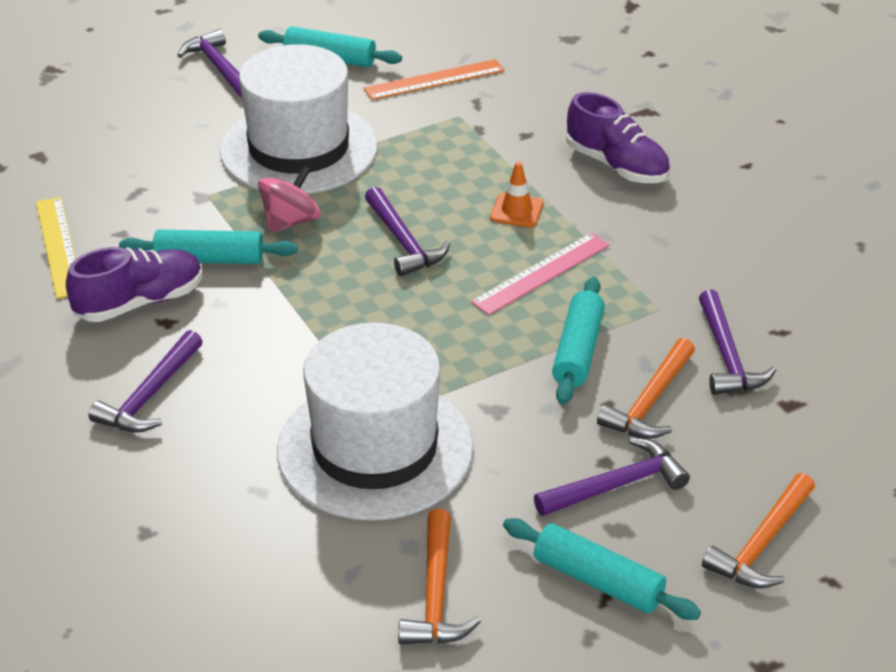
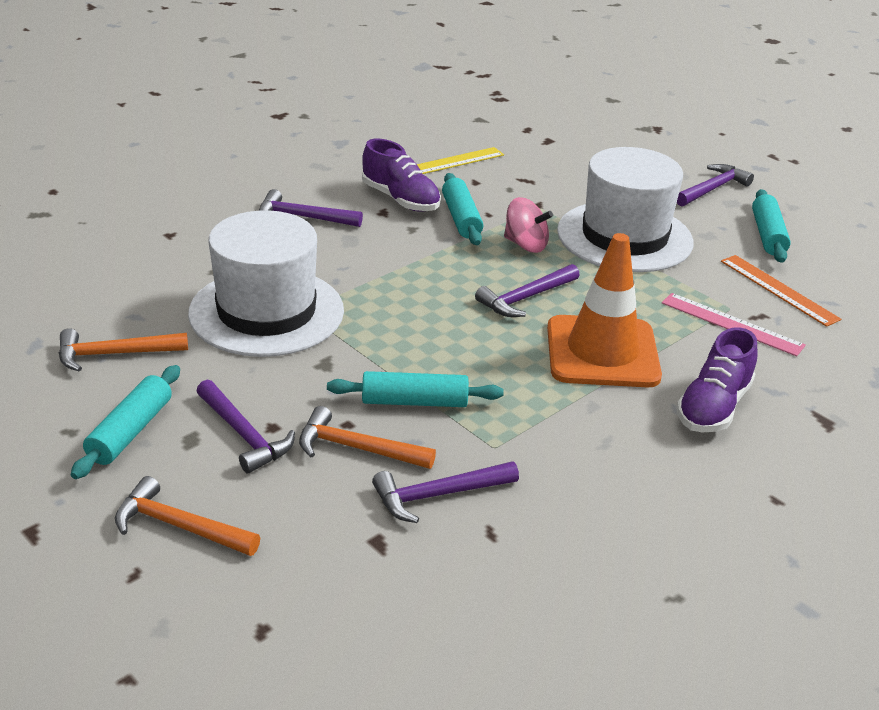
camera: 75 degrees right, 5 degrees down
(516, 211) = (602, 352): orange traffic cone -> orange traffic cone, size x2.41
(541, 273) = (516, 373): pink ruler -> pink ruler (731, 324)

